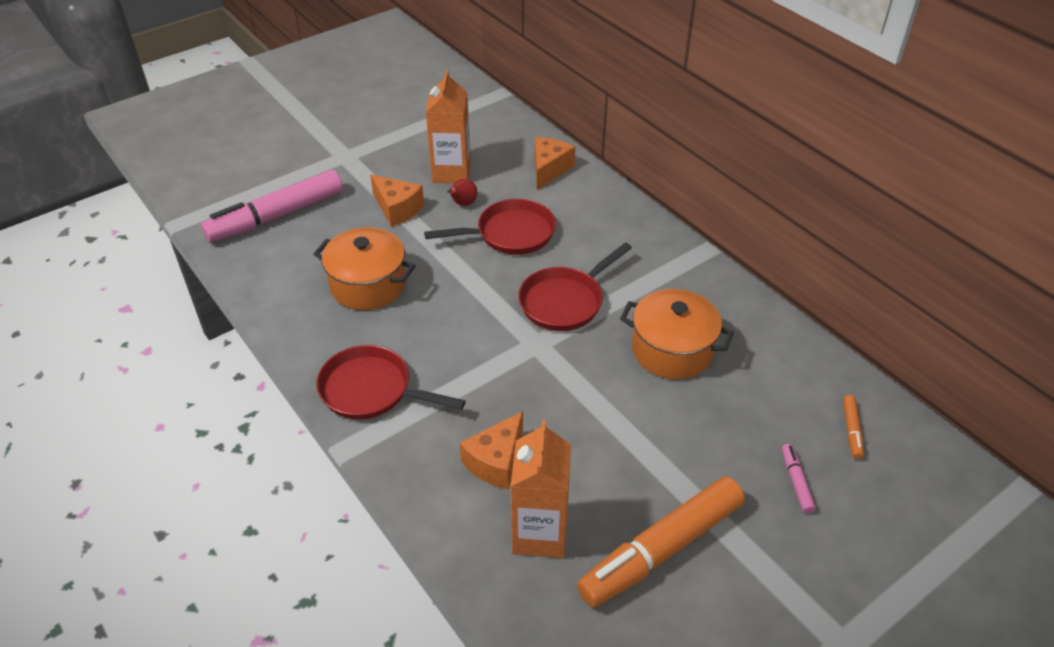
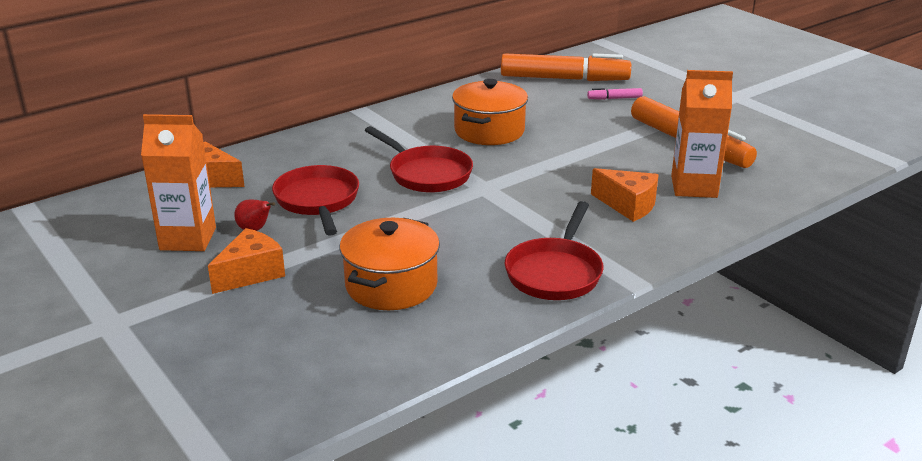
camera: 90 degrees left, 15 degrees down
(277, 216) = (235, 371): pink marker -> none
(851, 430) = (564, 79): orange marker -> orange marker, size x2.45

